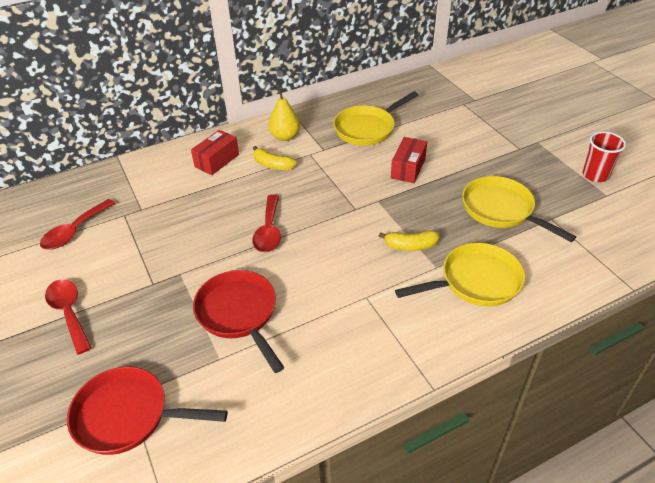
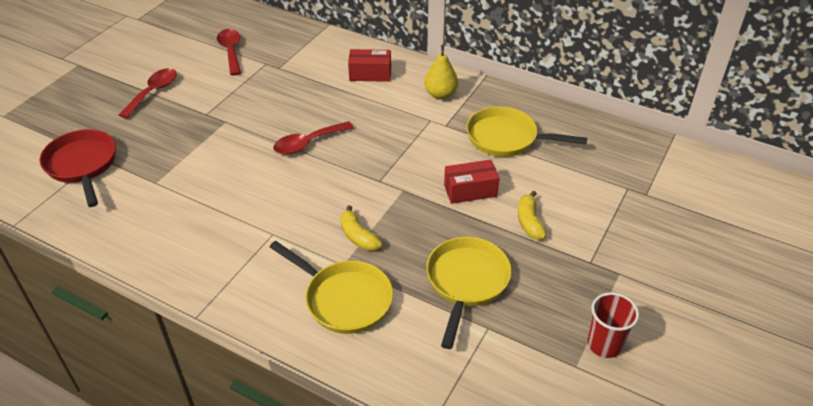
camera: 55 degrees right, 0 degrees up
(75, 231) = (231, 51): red spoon -> red spoon turned 75 degrees clockwise
(239, 314) = (205, 171): red pan -> none
(273, 165) = (394, 106): yellow banana -> yellow banana (529, 222)

